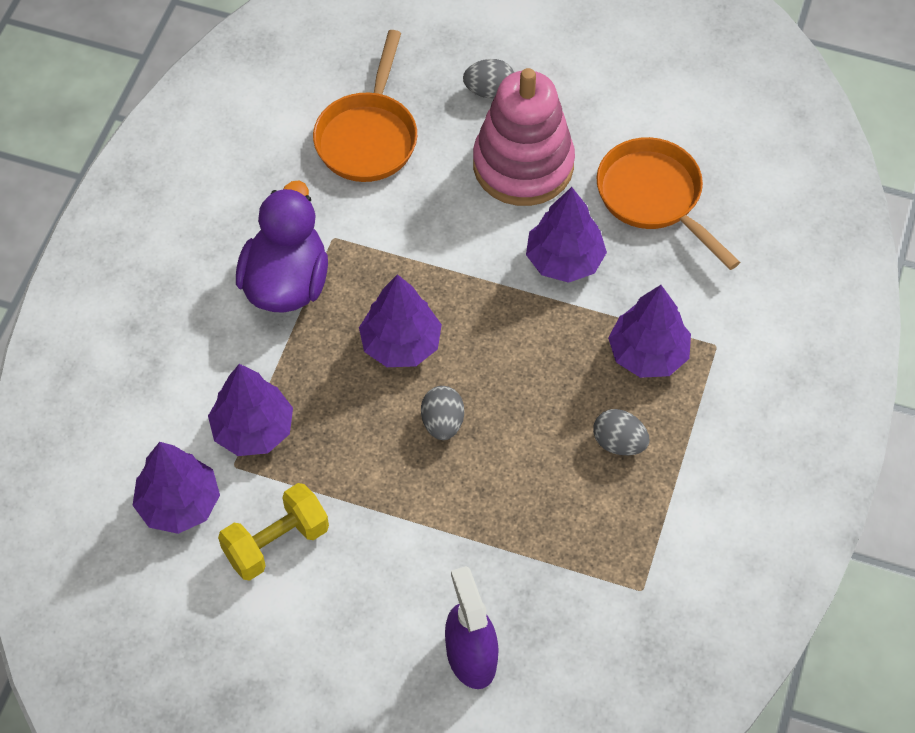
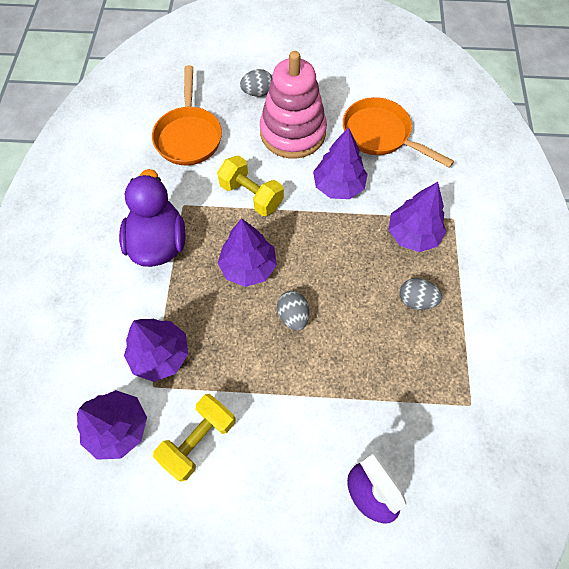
camera: 15 degrees left, 5 degrees up
(434, 246) = (251, 195): none -> yellow dumbbell

